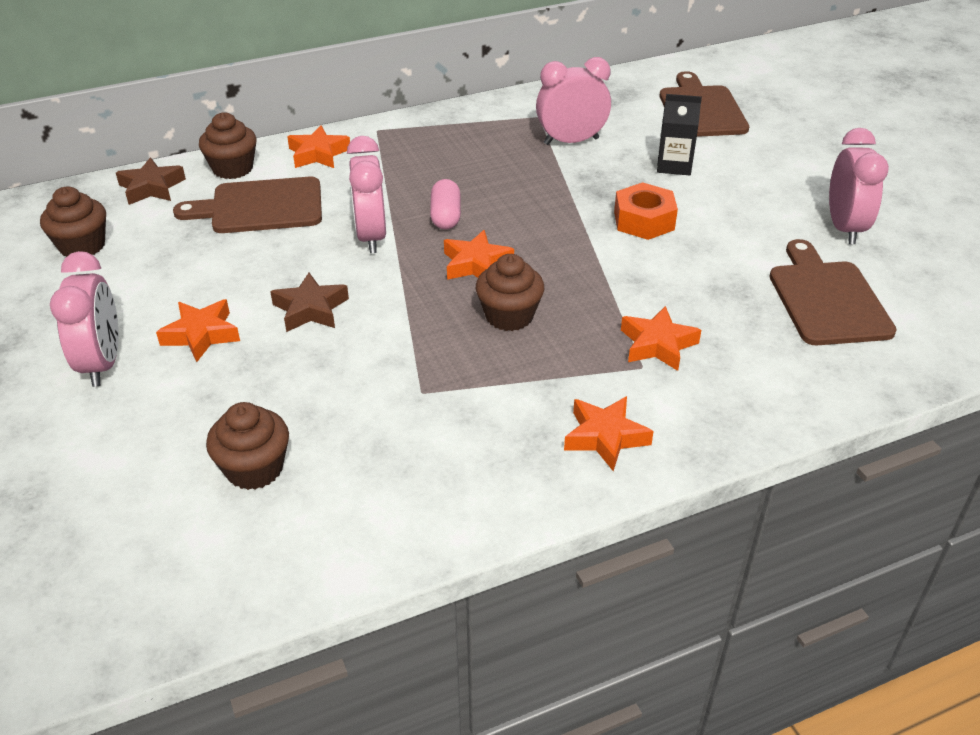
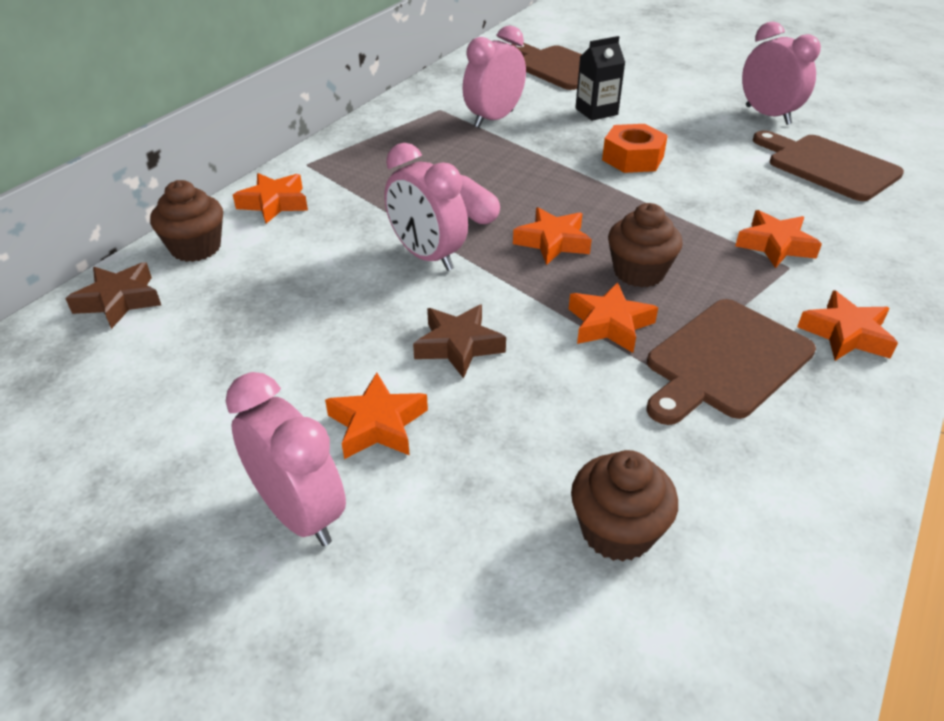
camera: 35 degrees left, 0 degrees up
(82, 246) = (104, 396): brown cupcake -> none
(261, 207) = (276, 272): brown cutting board -> brown cutting board (725, 361)
(431, 343) = (609, 324): none -> orange star

